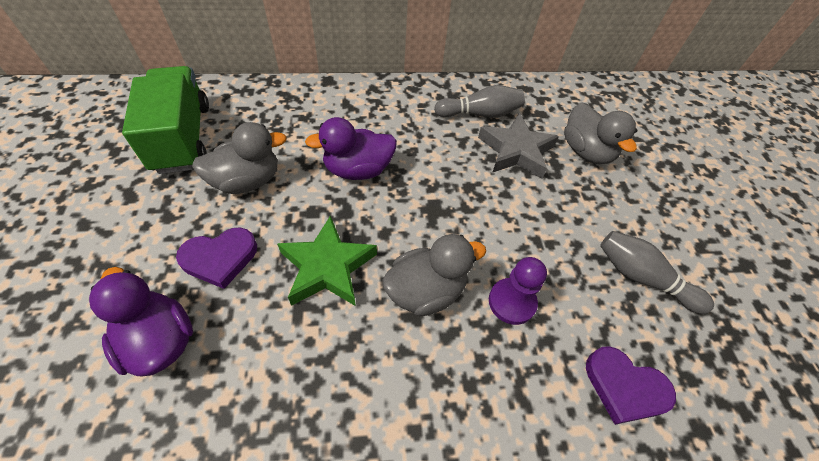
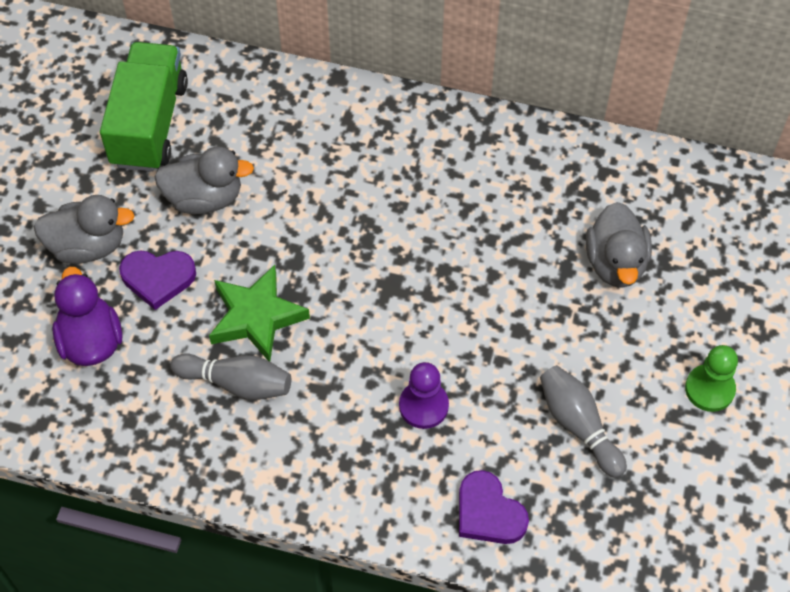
camera: 25 degrees right, 5 degrees up
(358, 170) = (327, 215): purple duck -> none
(426, 291) = (343, 369): grey duck -> grey duck (88, 246)
(480, 114) = (509, 175): grey bowling pin -> grey bowling pin (237, 383)
(516, 151) = (526, 239): grey star -> none
(709, 220) = (709, 389): none -> green pawn

